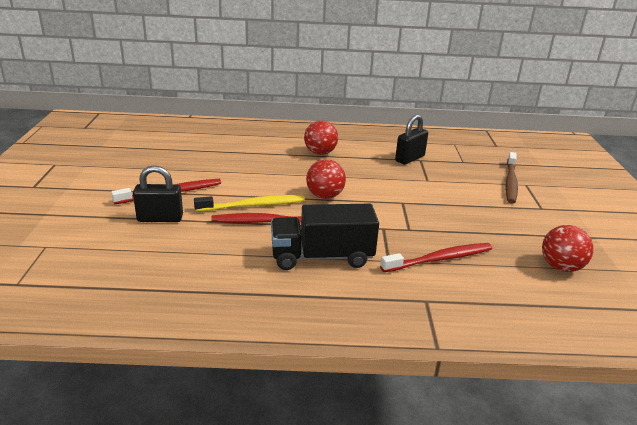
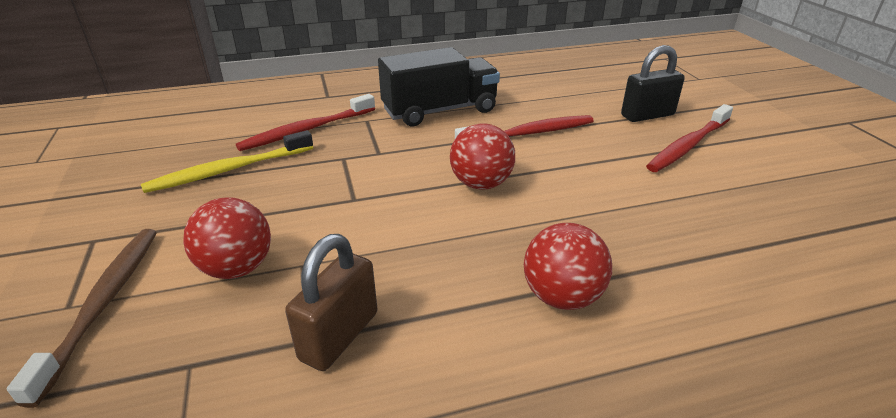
camera: 165 degrees right, 5 degrees up
(253, 205) = (565, 150): yellow toothbrush -> yellow toothbrush (228, 170)
(409, 158) = (339, 336): black padlock -> brown padlock
(561, 267) = (154, 146): red ball -> red ball (237, 268)

